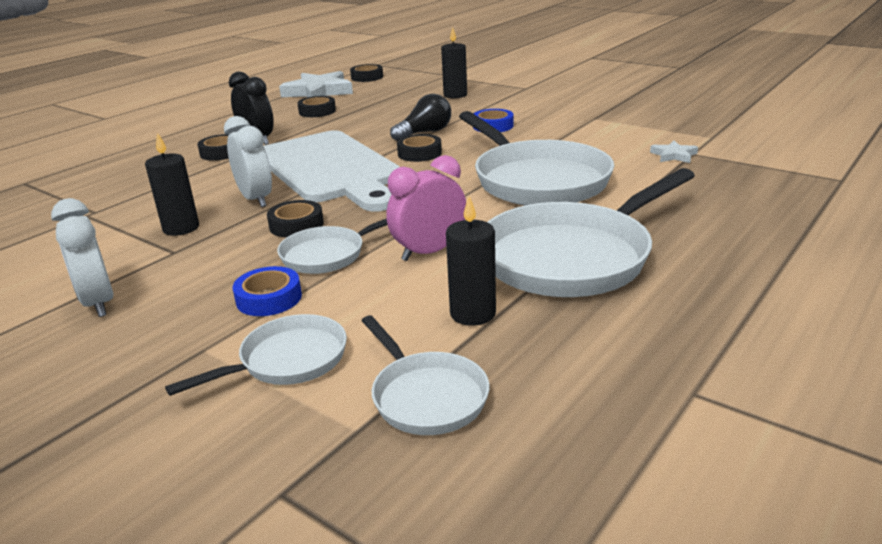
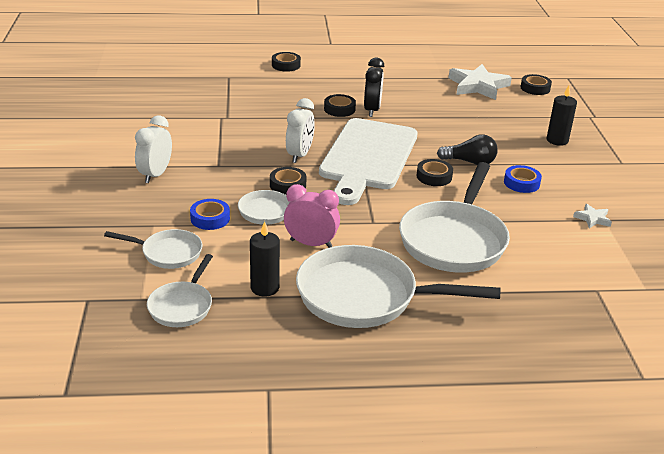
camera: 45 degrees right, 5 degrees up
(181, 228) = (242, 153): black candle -> none
(317, 111) = (445, 104): black tape -> black tape (286, 65)
(673, 155) = (579, 282): white star -> white star (592, 218)

